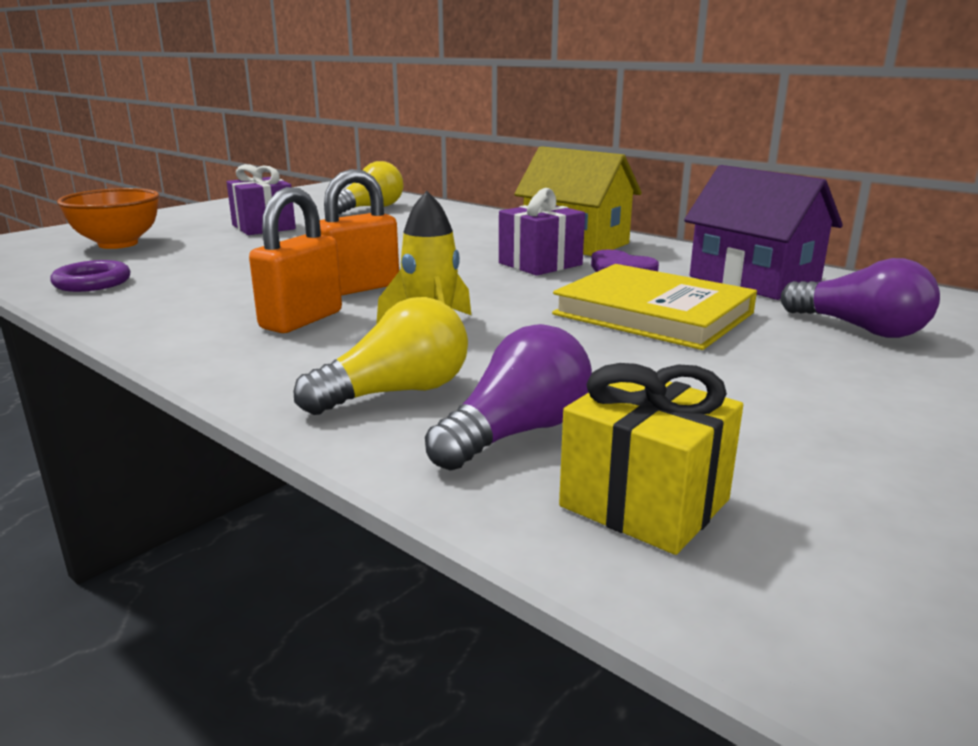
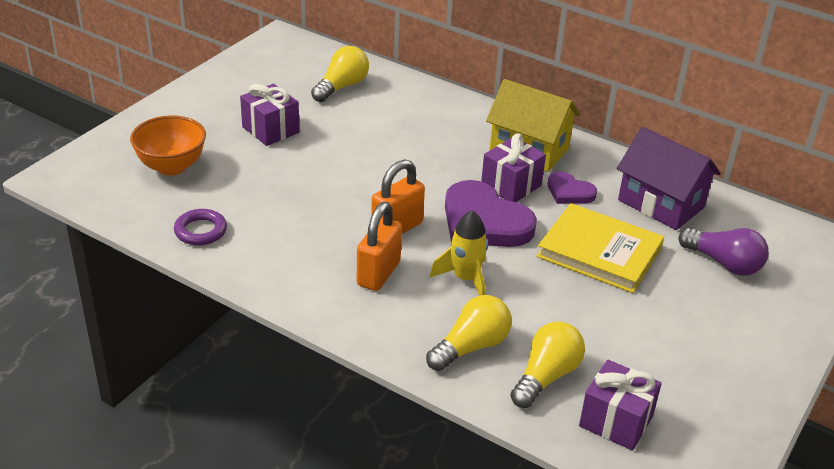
camera: 10 degrees left, 15 degrees up
(488, 286) = (484, 221): none -> purple heart
(516, 433) = (546, 376): purple light bulb -> yellow light bulb
(644, 503) = (616, 421): yellow gift -> purple gift

